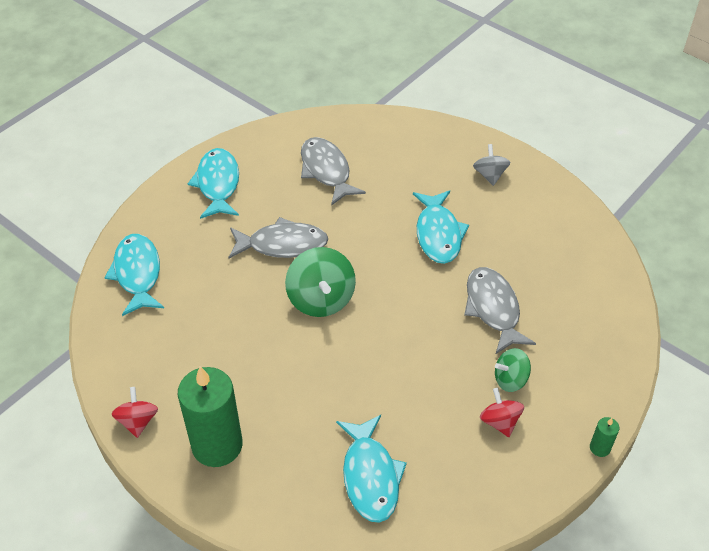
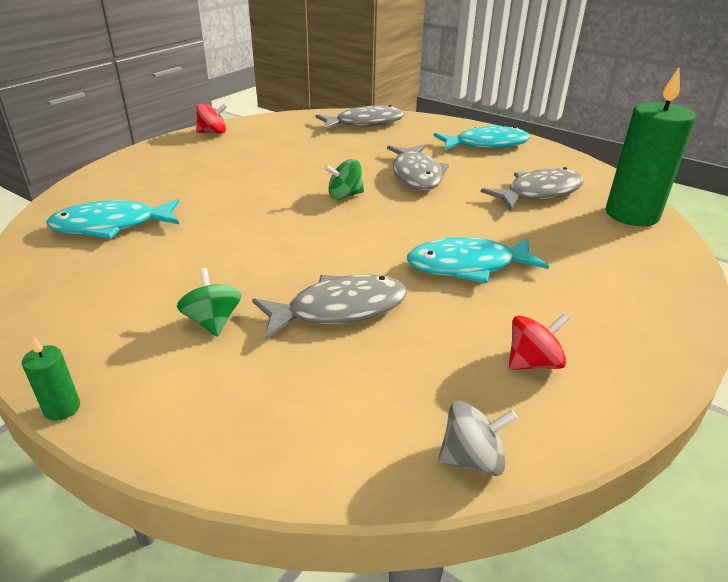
camera: 85 degrees right, 15 degrees down
(137, 273) = (365, 123): turquoise fish -> grey fish
(217, 445) = (179, 159): green candle -> green candle (632, 214)
(321, 299) = (345, 195): green spinning top -> green spinning top, size x0.59
(490, 175) = (614, 312): grey spinning top -> grey spinning top (472, 459)
(499, 421) = (147, 310): red spinning top -> red spinning top (533, 362)

